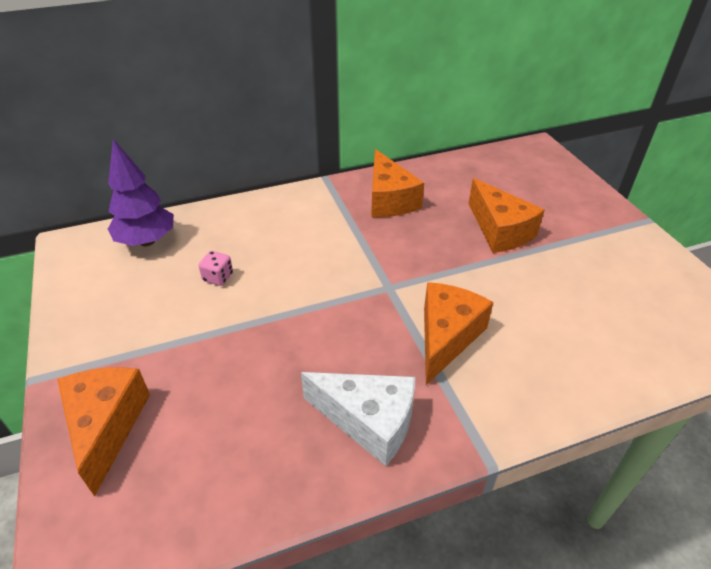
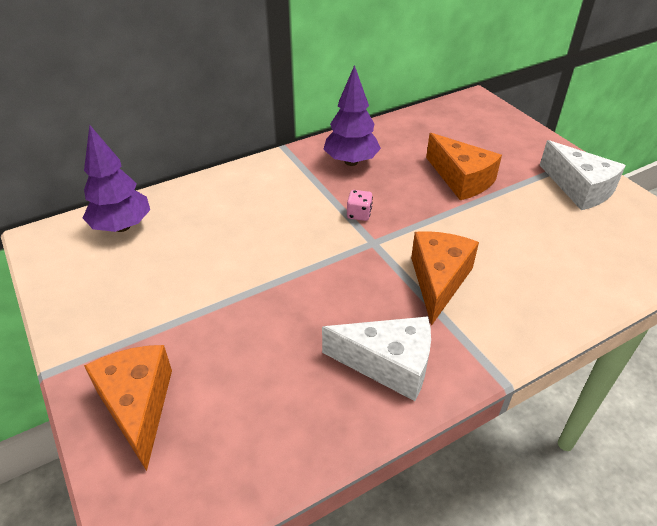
camera: 10 degrees left, 0 degrees up
(218, 277) = (205, 253): pink dice -> pink dice (359, 214)
(389, 200) = (351, 161): orange cheese -> purple tree
(628, 255) = (579, 189): none -> white cheese

